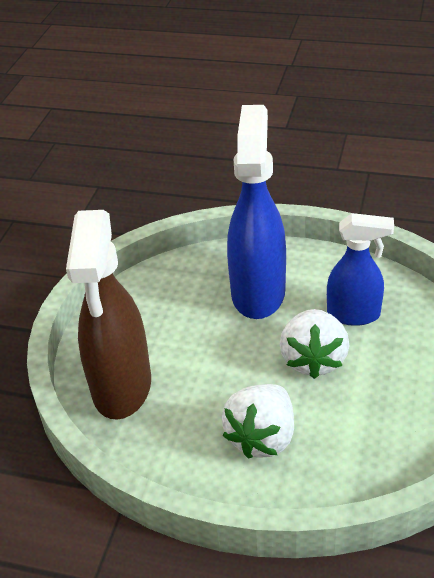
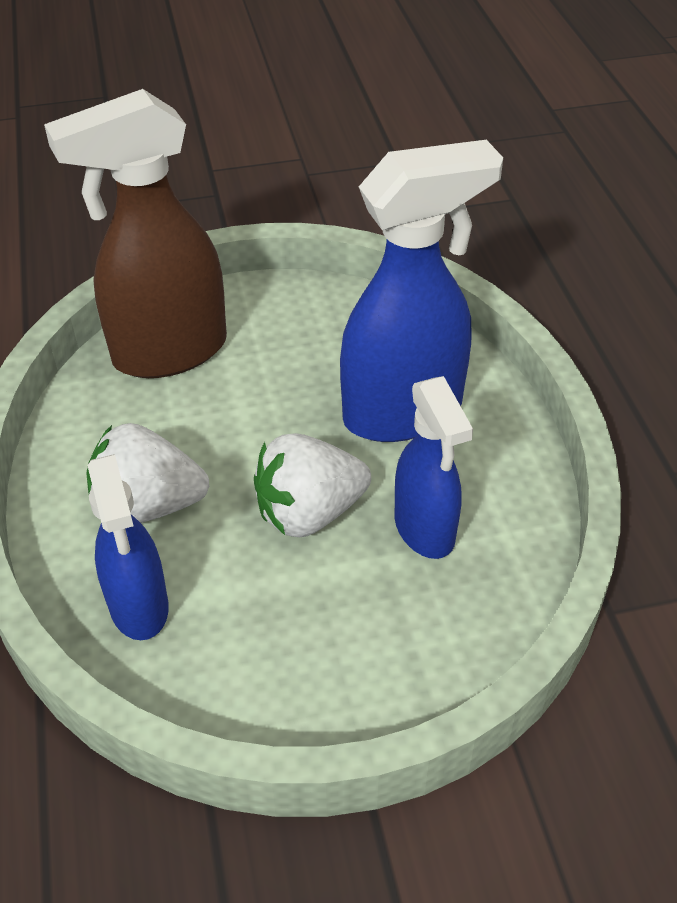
camera: 60 degrees right, 5 degrees up
(346, 464) = (139, 607): none -> blue spray bottle

